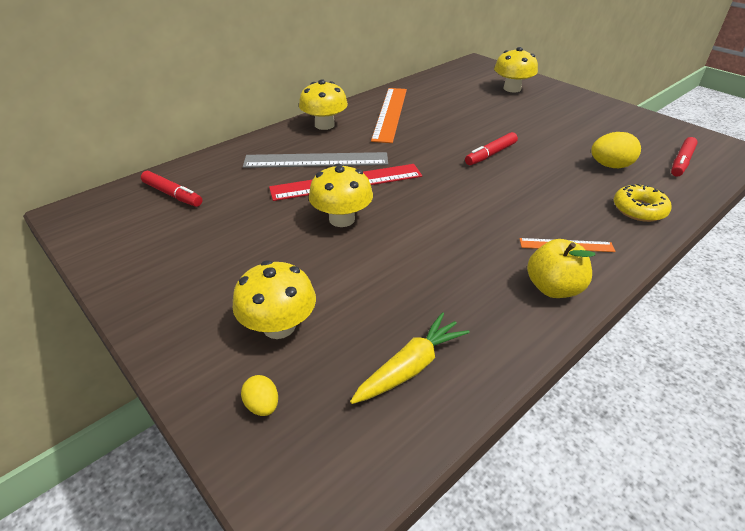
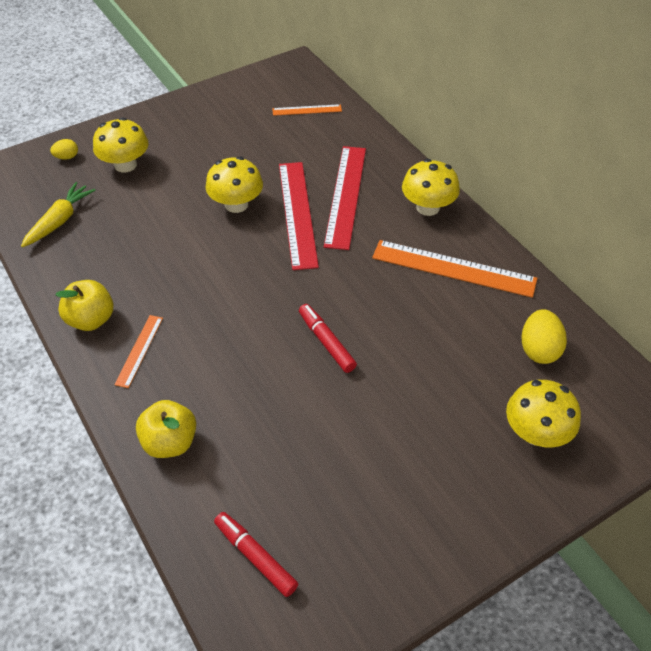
camera: 100 degrees right, 10 degrees up
(173, 194) = (307, 110): red marker -> orange ruler
(316, 160) = (345, 195): grey ruler -> red ruler
(410, 367) = (60, 221): yellow carrot -> yellow carrot turned 120 degrees counterclockwise
(610, 166) = (268, 459): yellow egg -> yellow egg (539, 349)
(639, 209) = (170, 442): yellow donut -> yellow apple

